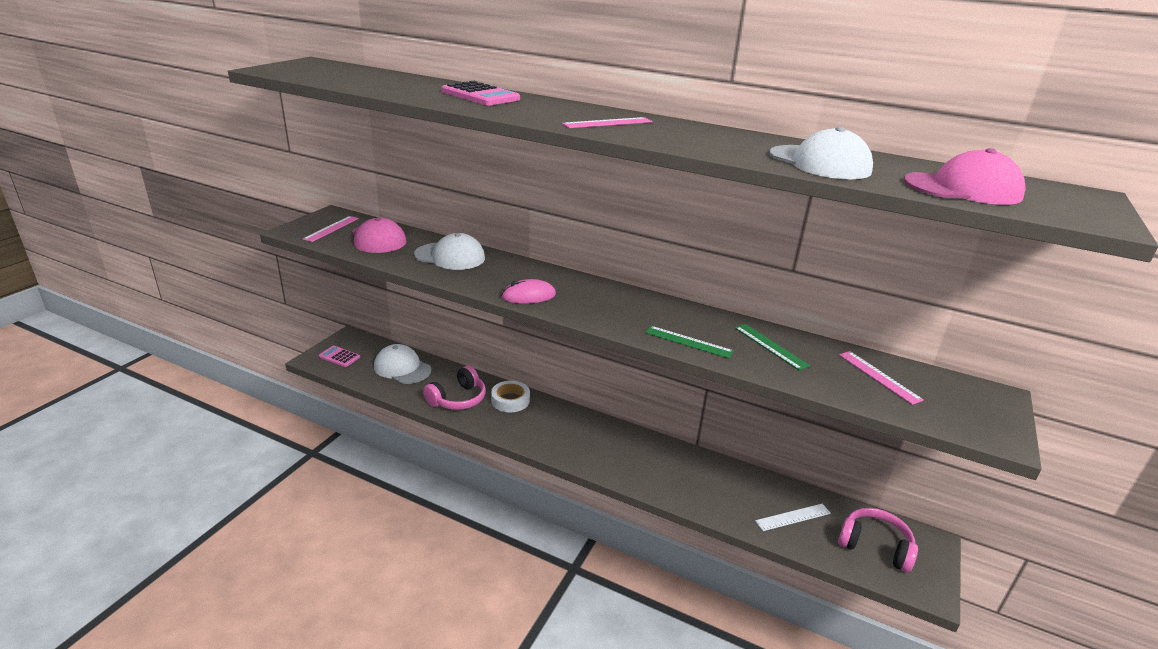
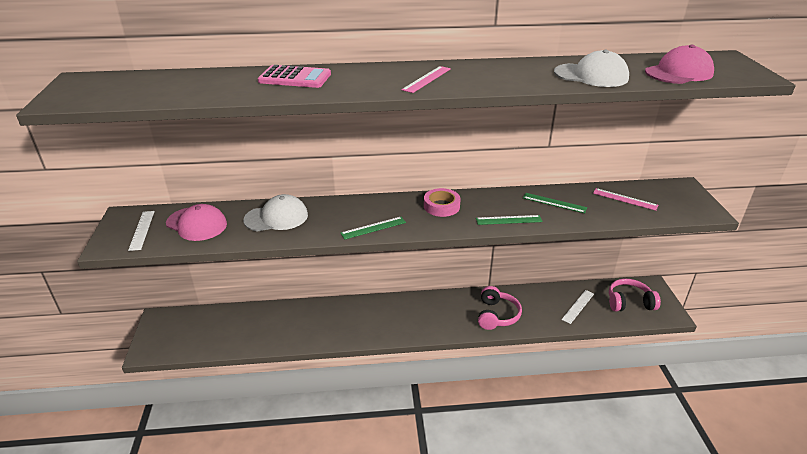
camera: 30 degrees left, 5 degrees up
(331, 228) = (142, 230): pink ruler -> white ruler
(339, 357) = (167, 339): pink calculator -> none
(402, 368) = (233, 324): white cap -> none
(458, 399) = (302, 328): pink headphones -> pink headphones (496, 315)
(510, 400) = (342, 311): white tape -> none
(528, 296) = (373, 228): pink mouse -> green ruler
(626, 303) = (441, 206): none -> pink tape

